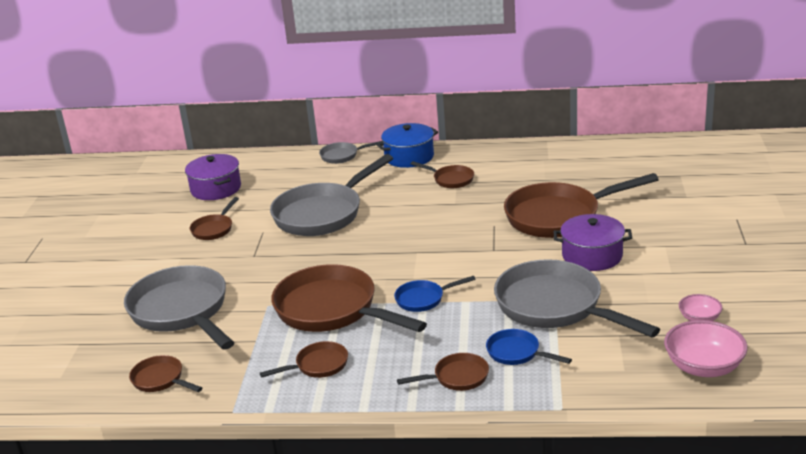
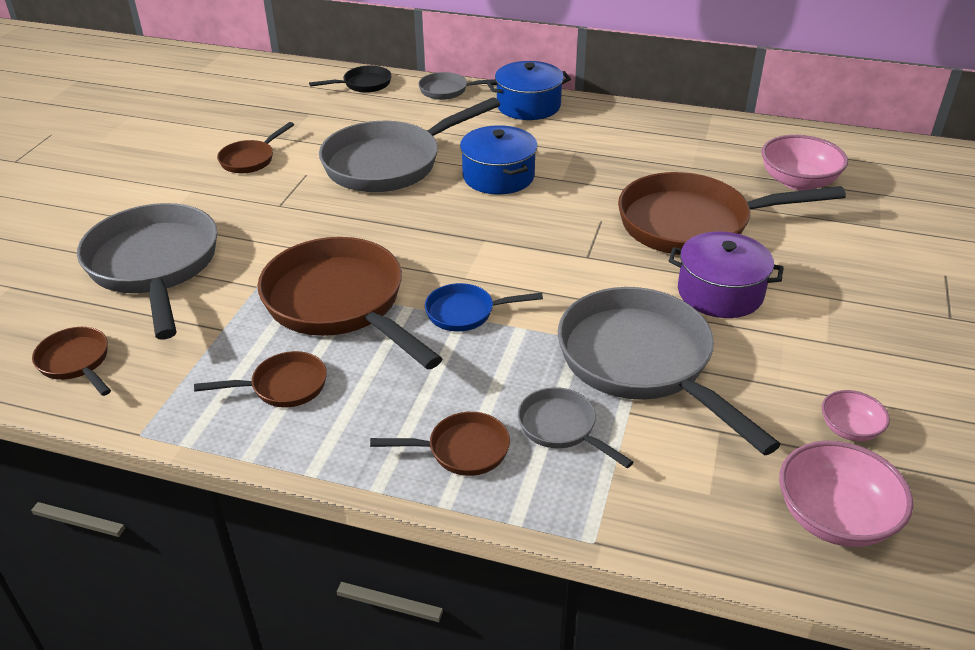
camera: 10 degrees right, 10 degrees up
(216, 189) = (279, 107): purple pot -> none
(274, 162) = (363, 84): none -> black pan
(408, 209) = (498, 176): none -> blue pot
(450, 179) = (569, 145): brown pan -> none
(517, 353) = (561, 428): blue pan -> grey pan
(622, 176) = (798, 181): none -> pink bowl

